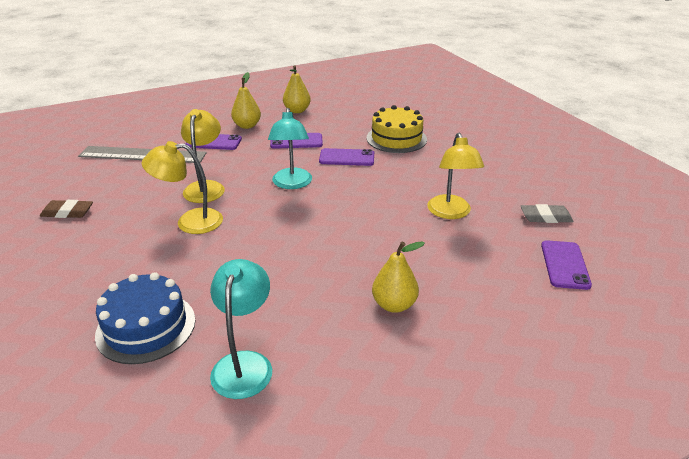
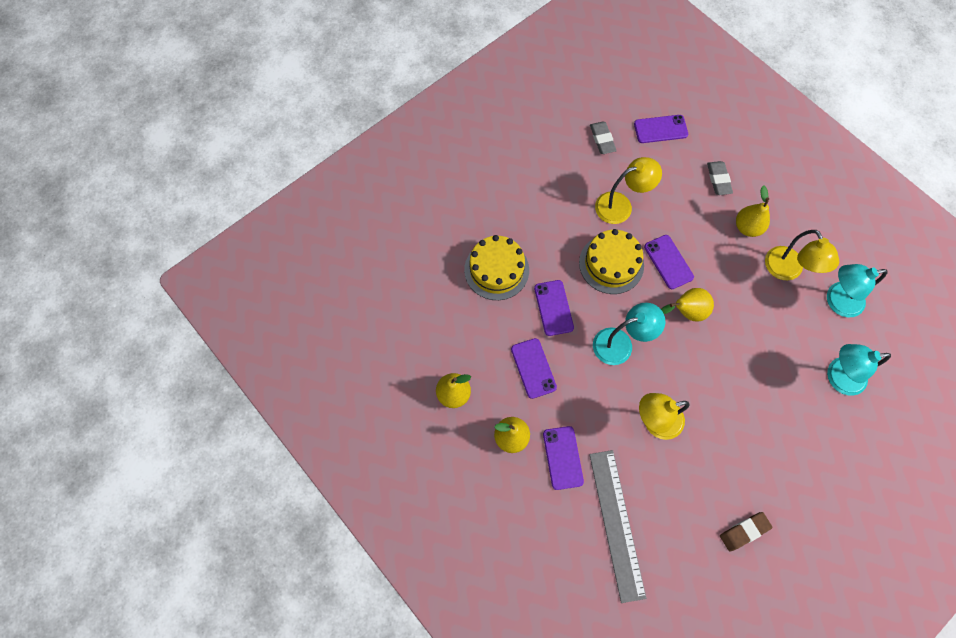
camera: 105 degrees left, 35 degrees up
(67, 212) = (744, 531): brown eraser -> brown eraser turned 75 degrees clockwise
(146, 327) = (837, 377): blue cake -> turquoise lamp
(190, 222) = (713, 408): yellow lamp -> yellow lamp (787, 271)
(303, 228) = (686, 311): none -> yellow pear
(368, 230) = (668, 262): none -> purple phone
(380, 194) = (611, 264): none -> yellow cake
(477, 297) = (718, 180): none -> grey eraser

